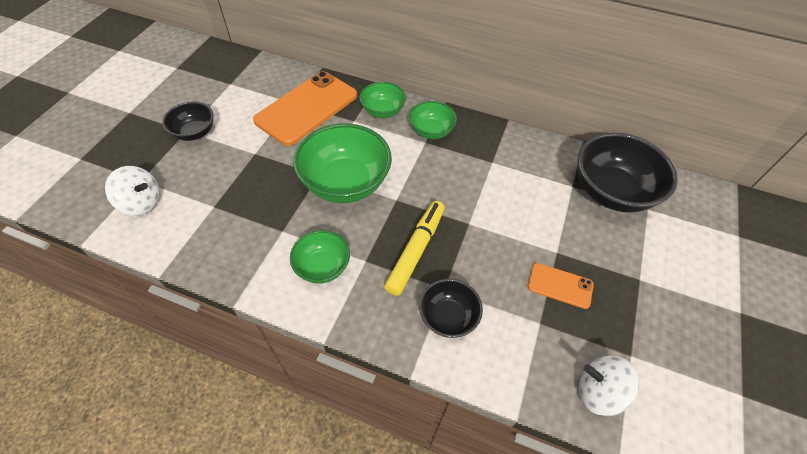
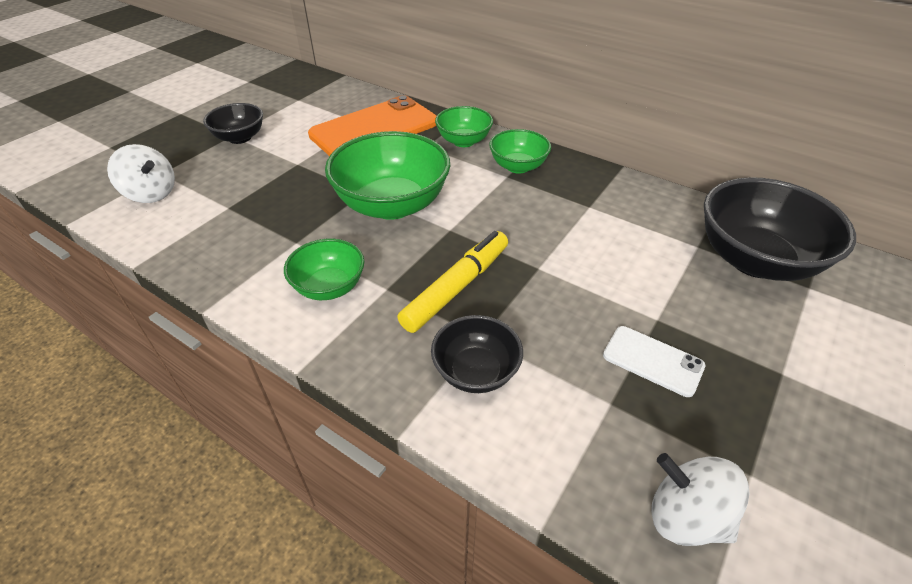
camera: 15 degrees right, 10 degrees down
(560, 286) = (653, 361): orange phone -> white phone

